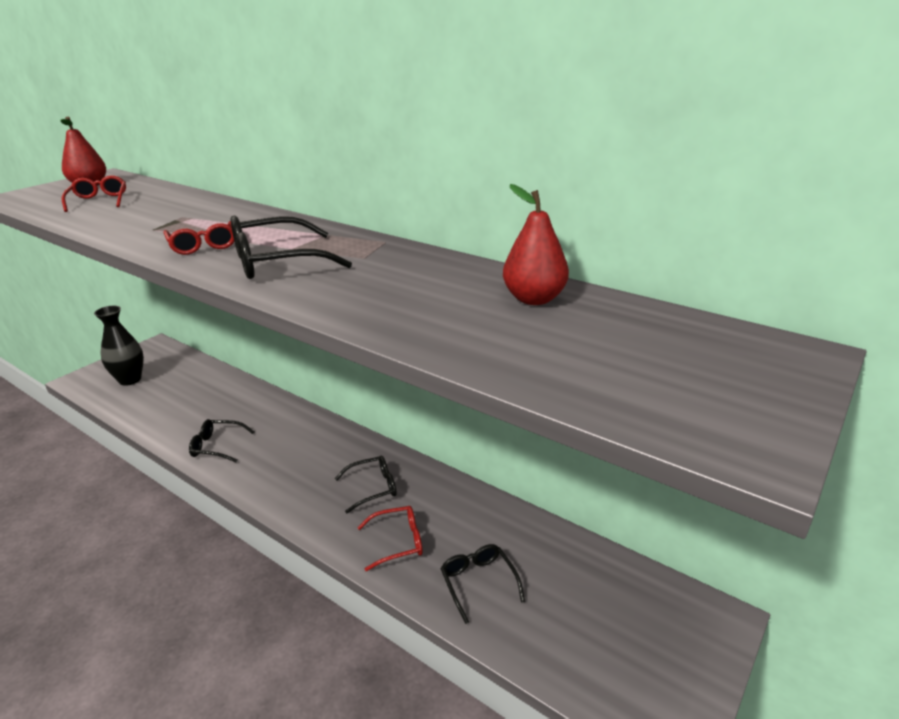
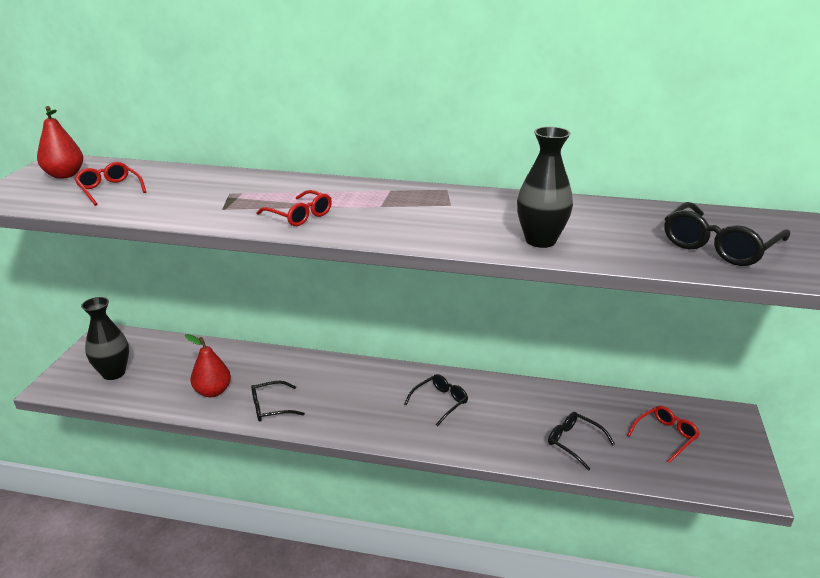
camera: 25 degrees left, 0 degrees up
(277, 262) = (388, 219): black glasses -> black glasses (719, 246)
(397, 542) = (494, 434): red glasses -> red glasses (665, 436)
(399, 313) = (540, 241): none -> black vase
(534, 299) = (611, 215): red pear -> red pear (213, 391)

